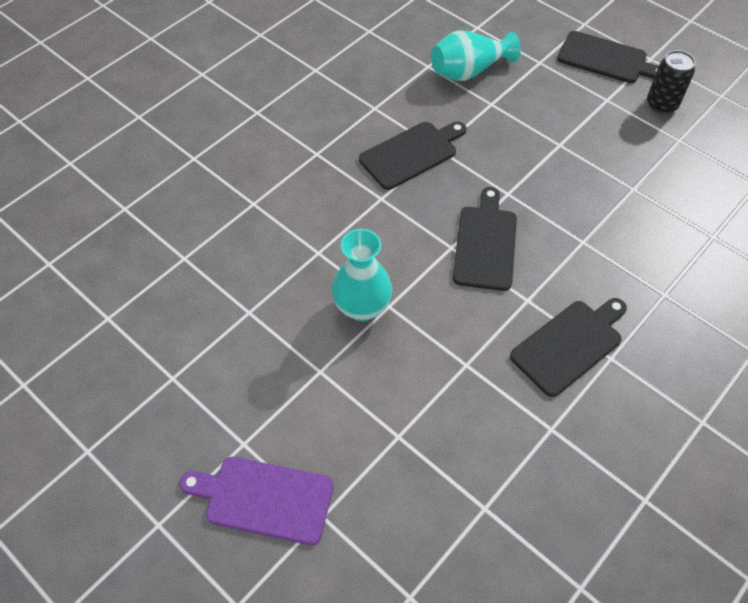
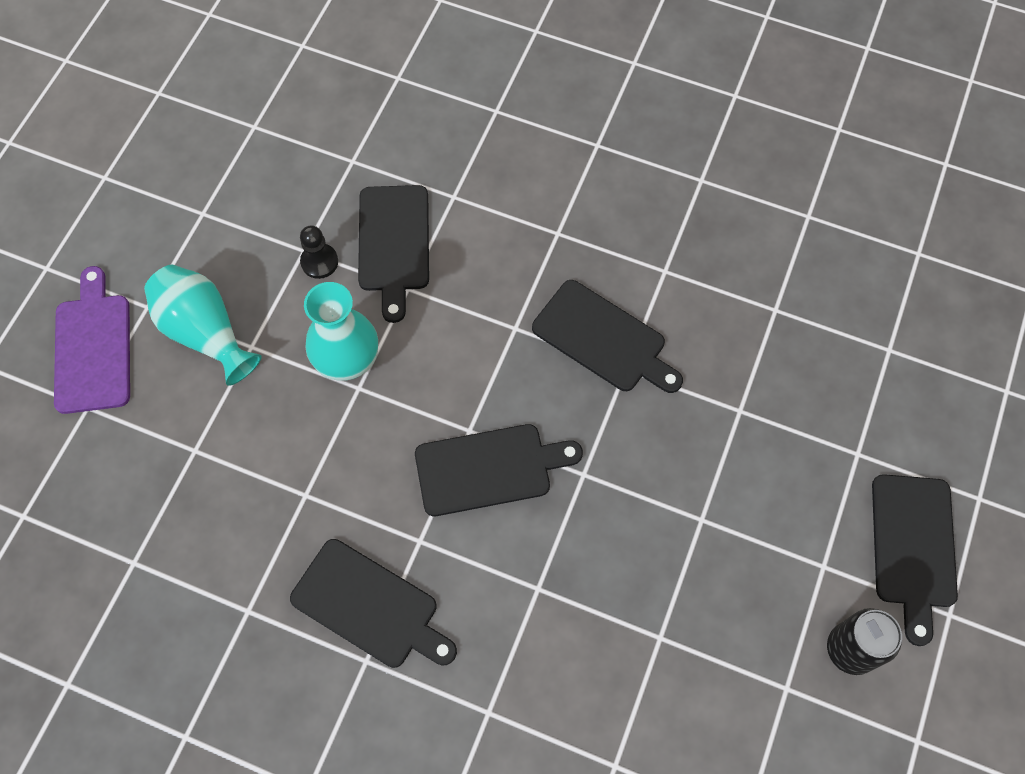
camera: 70 degrees right, 10 degrees up
(265, 304) = (319, 262): none -> black pawn
(274, 251) = (394, 244): none -> black cutting board
(469, 71) = (791, 364): turquoise vase -> turquoise vase (205, 332)

